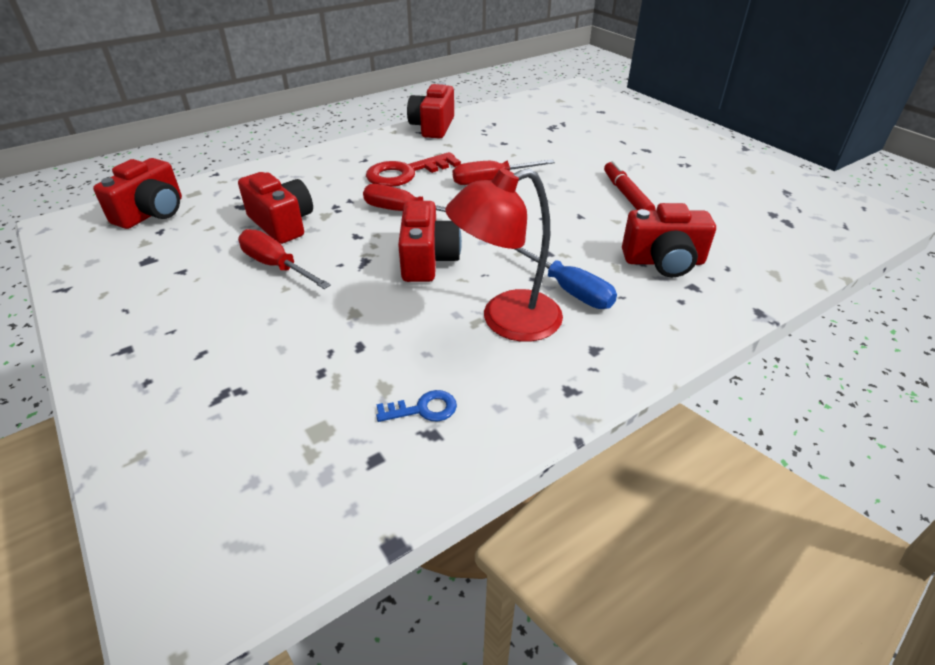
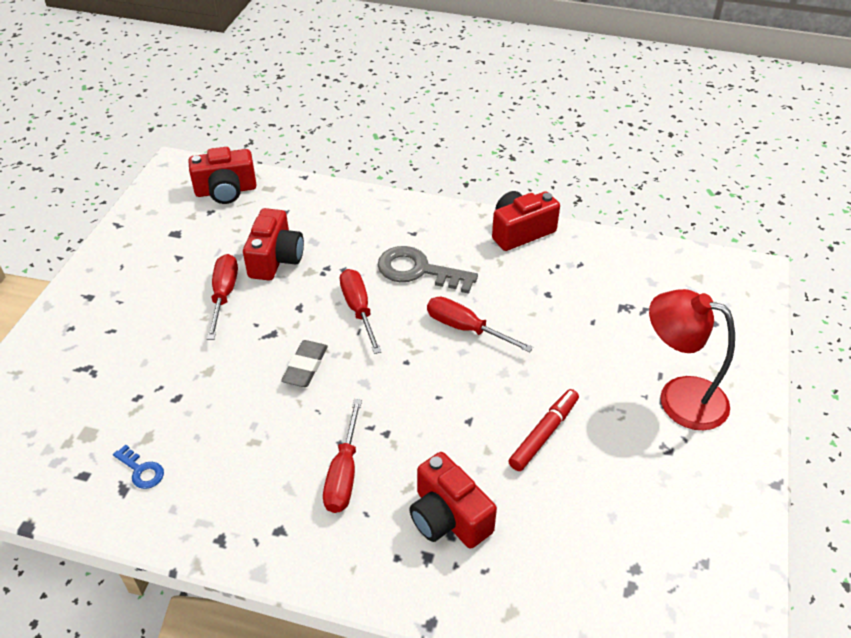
camera: 50 degrees right, 5 degrees up
(405, 173) = (418, 271): red key -> grey key
(428, 260) = (305, 367): red camera -> grey eraser
(506, 320) = (270, 458): red lamp -> red lamp (679, 397)
(568, 289) = (344, 474): blue screwdriver -> red screwdriver

